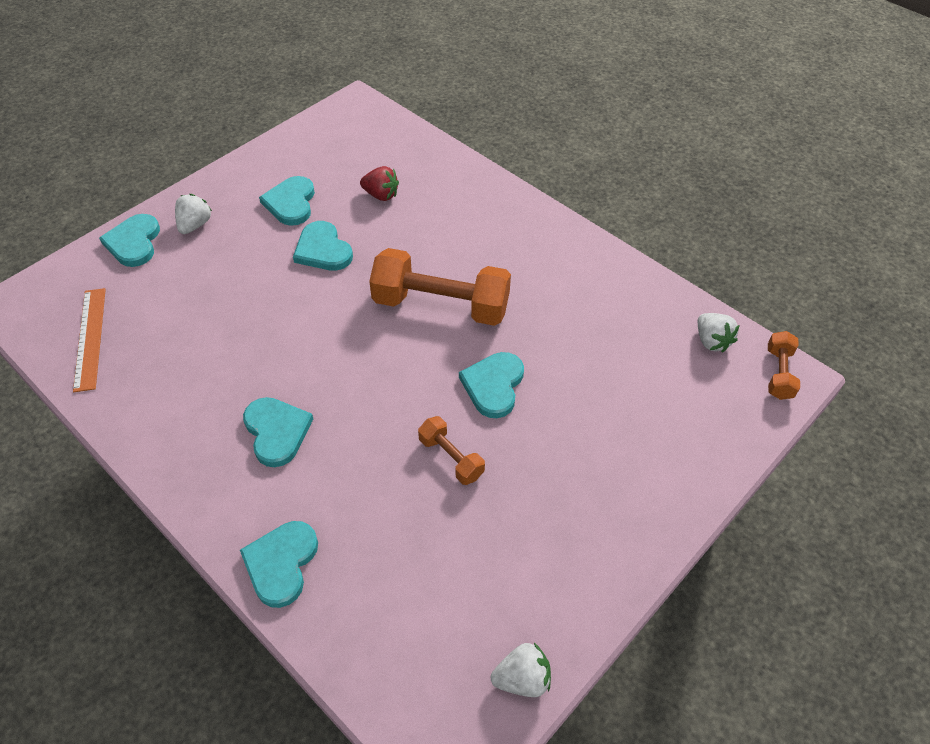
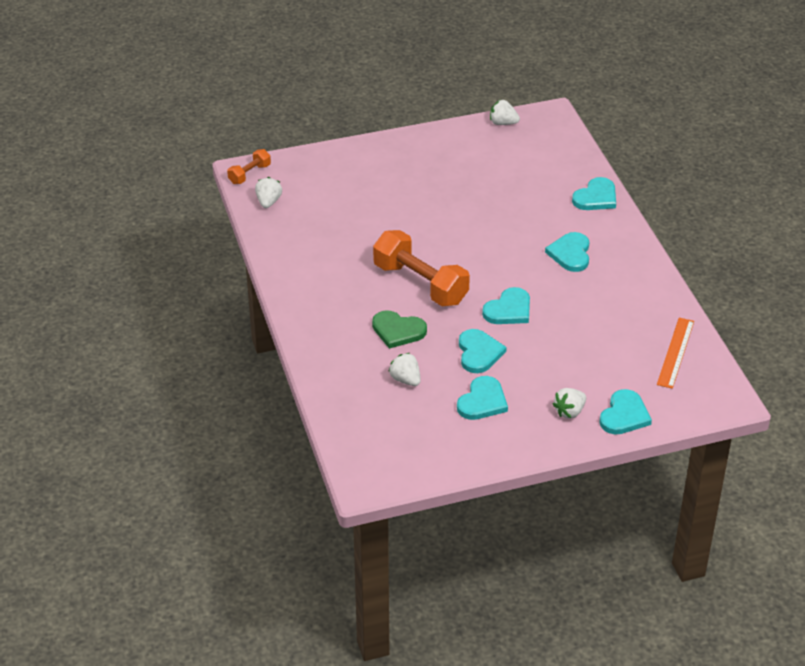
camera: 150 degrees left, 10 degrees down
(381, 195) = (405, 379): red strawberry -> white strawberry
(425, 240) = (398, 331): none -> green heart
(451, 458) = (476, 206): orange dumbbell -> none
(493, 385) = (423, 229): turquoise heart -> turquoise heart (509, 310)

